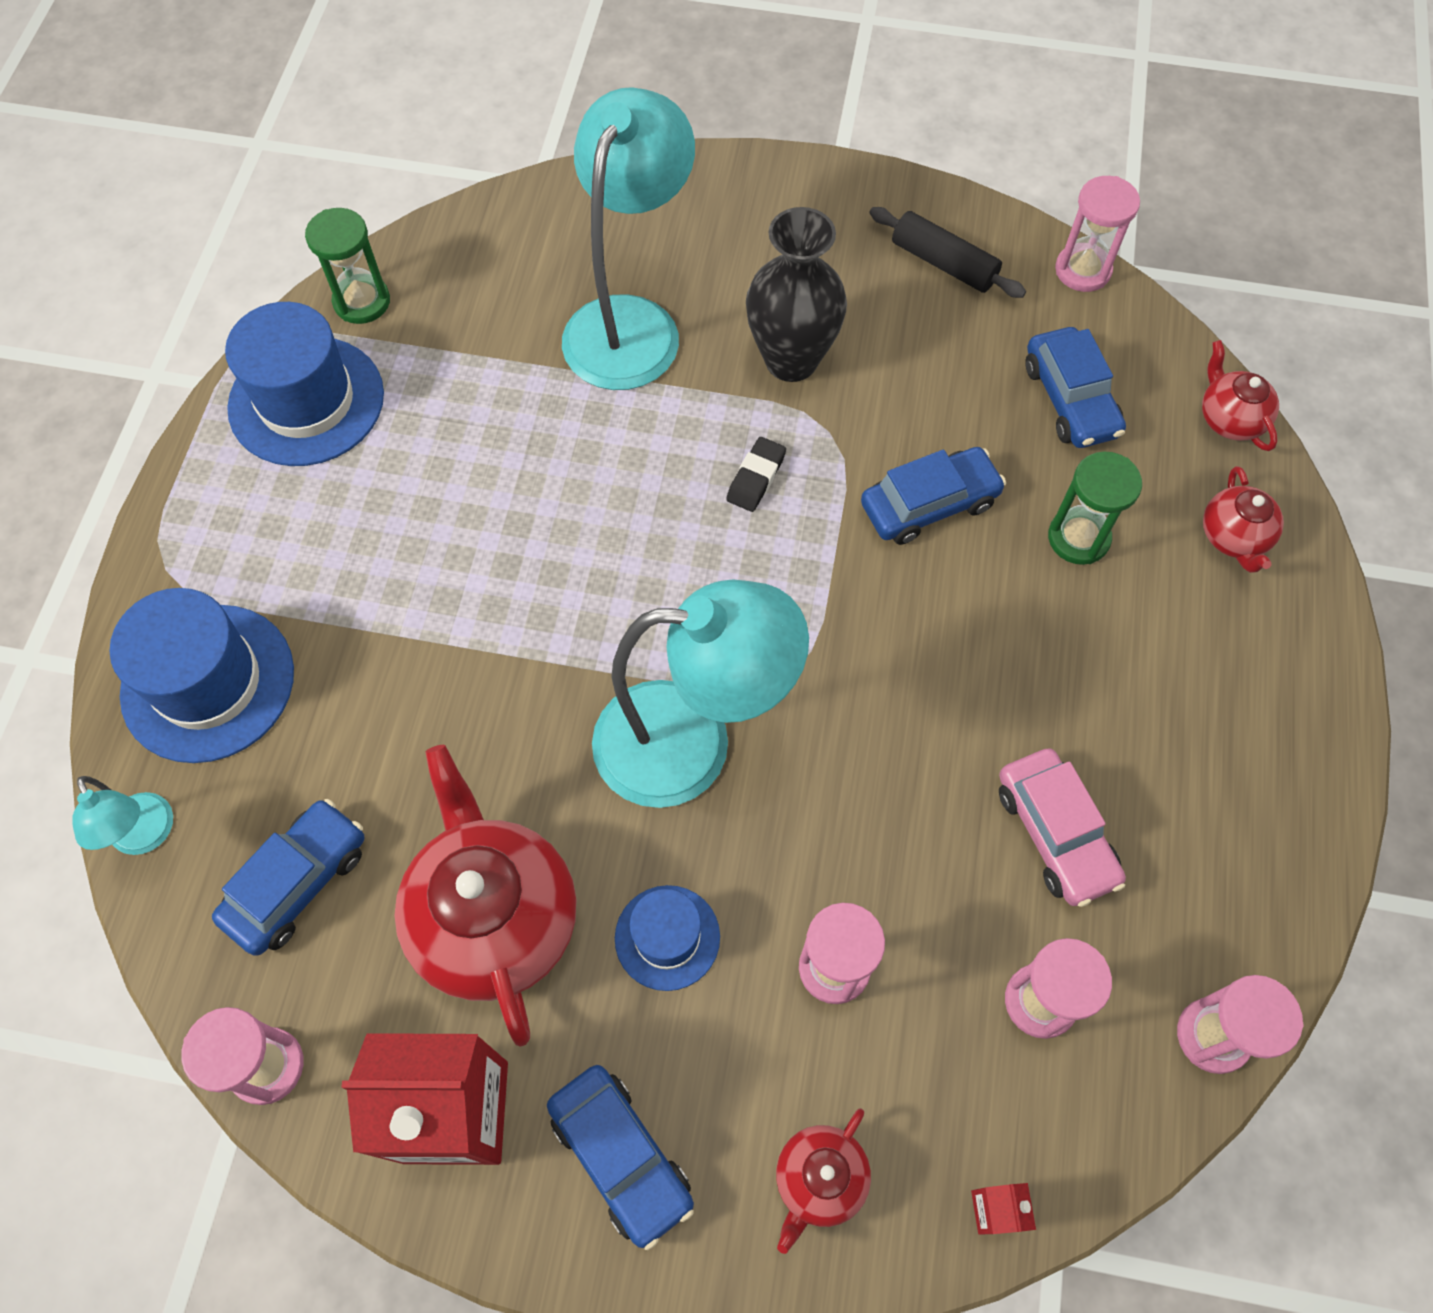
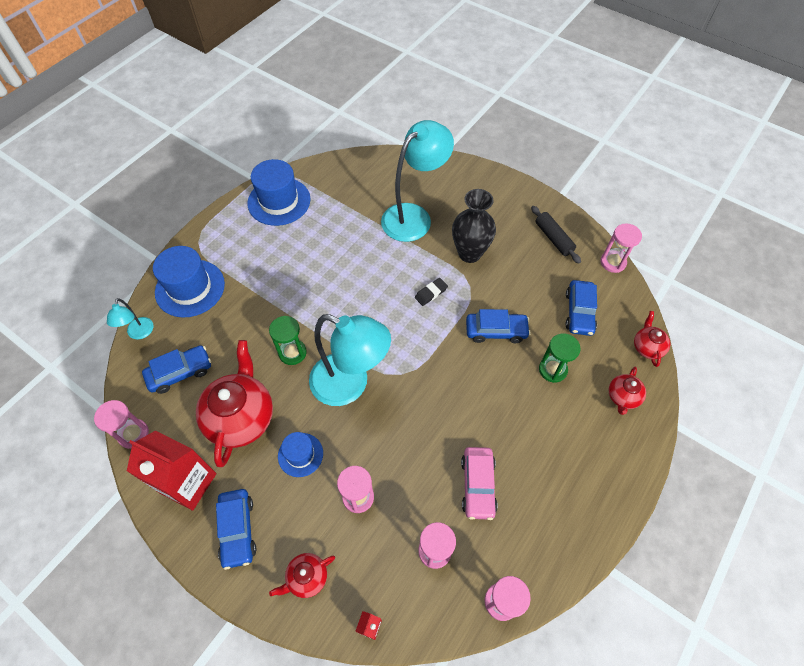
camera: 25 degrees right, 5 degrees down
(362, 301) = (318, 173): green hourglass -> green hourglass (292, 353)

